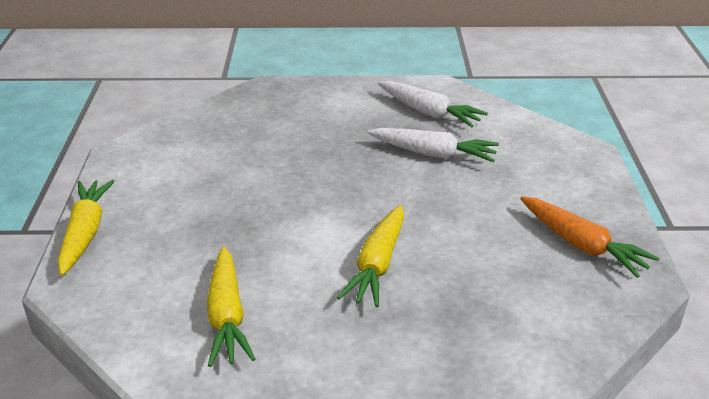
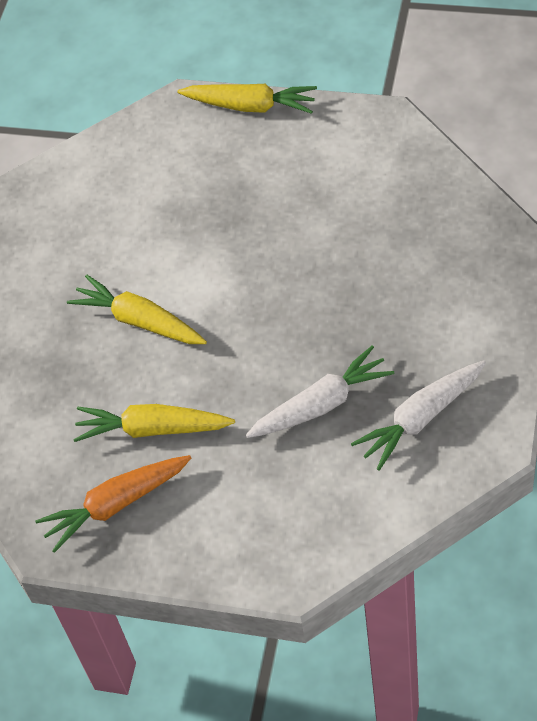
camera: 110 degrees right, 20 degrees up
(227, 316) = (107, 207): yellow carrot -> yellow carrot (152, 429)
(433, 154) = (321, 404): white carrot -> white carrot turned 150 degrees counterclockwise

